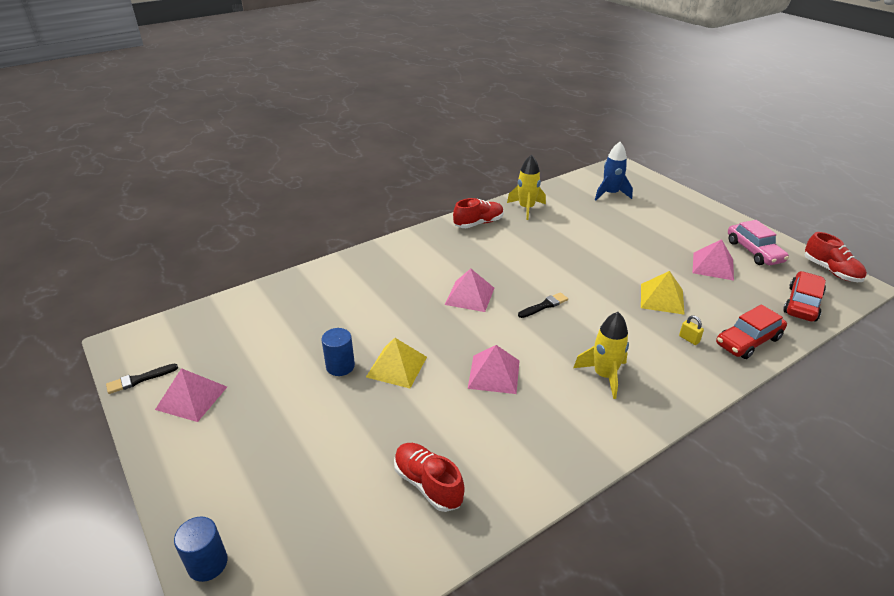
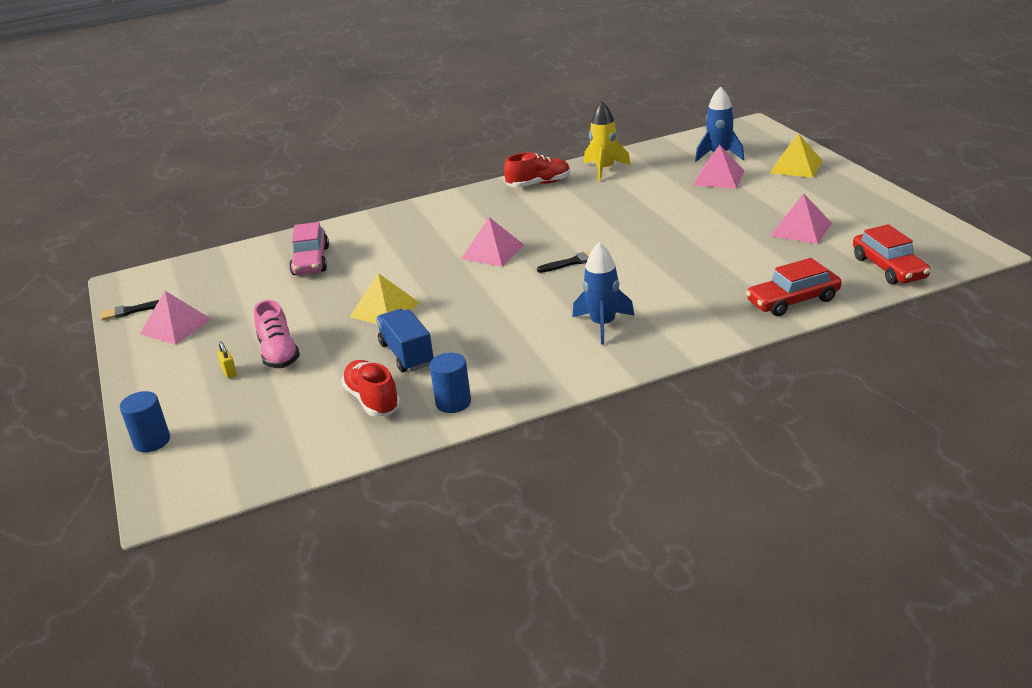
camera: 15 degrees right, 5 degrees down
(311, 428) = (279, 353): none -> pink shoe
(340, 366) = (327, 307): blue cylinder -> blue cylinder (453, 403)
(439, 421) = (407, 354): none -> blue truck
(494, 374) = (483, 319): pink pyramid -> pink pyramid (718, 178)
(604, 375) = (603, 325): yellow rocket -> blue rocket
(662, 298) = (715, 259): yellow pyramid -> yellow pyramid (796, 166)
(689, 339) = (722, 297): yellow padlock -> yellow padlock (229, 372)
(754, 251) = (865, 215): pink car -> pink car (311, 261)
(802, 304) = (888, 268): red car -> red car turned 120 degrees clockwise
(831, 271) = (953, 237): red shoe -> none

